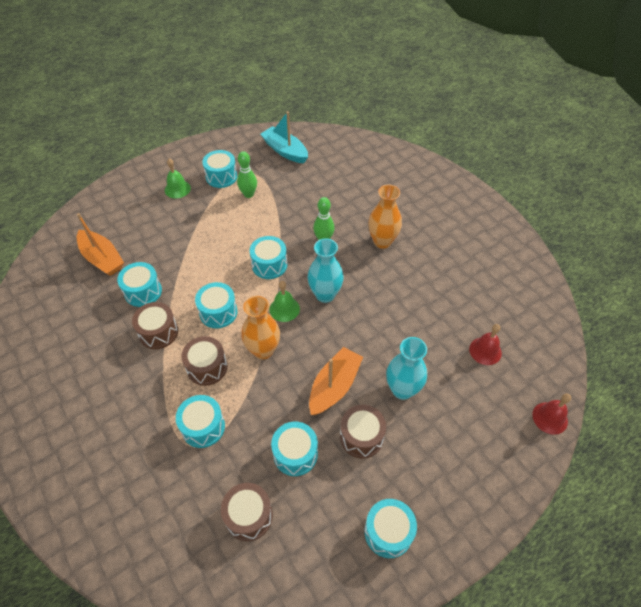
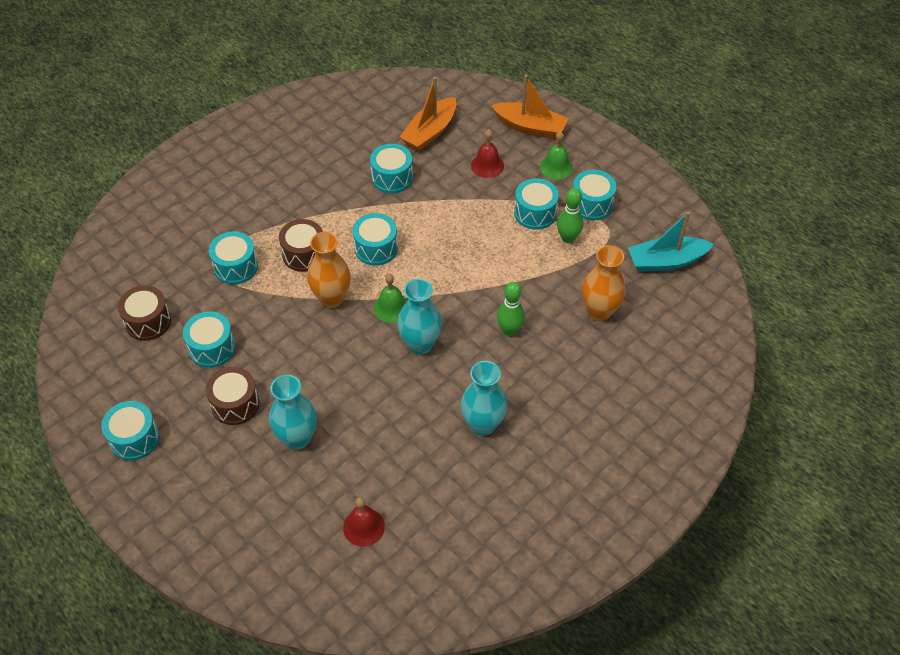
camera: 80 degrees right, 0 degrees up
(158, 332) = (341, 204): brown drum -> none
(269, 265) = (454, 281): turquoise drum -> turquoise drum (535, 213)
(285, 151) = (666, 261): turquoise boat -> turquoise boat turned 135 degrees counterclockwise
(334, 386) = (294, 371): orange boat -> orange boat (530, 127)
(382, 241) = (523, 396): orange vase -> orange vase (599, 311)
(403, 267) = (483, 424): none -> turquoise vase
(550, 418) = (275, 601): red bell -> red bell (487, 165)

